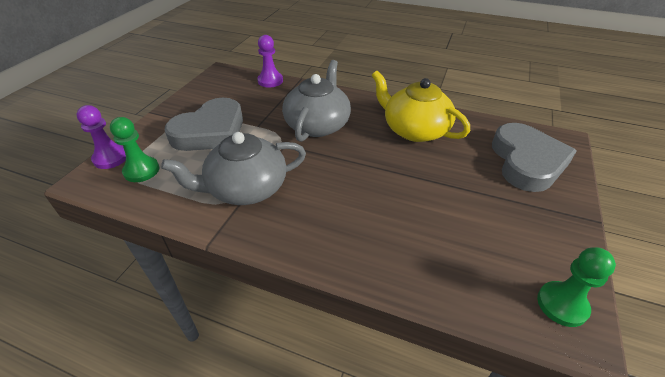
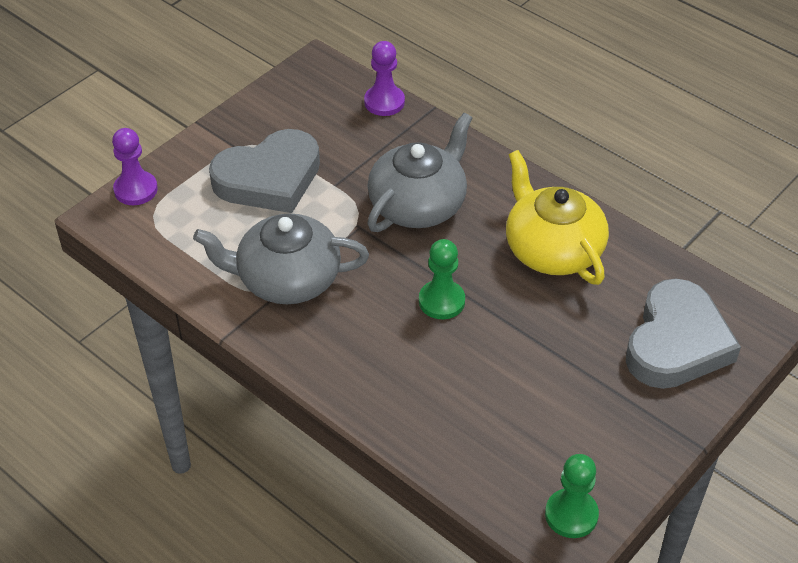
camera: 20 degrees right, 5 degrees up
(141, 170) = (169, 219): green pawn -> green pawn (441, 301)

